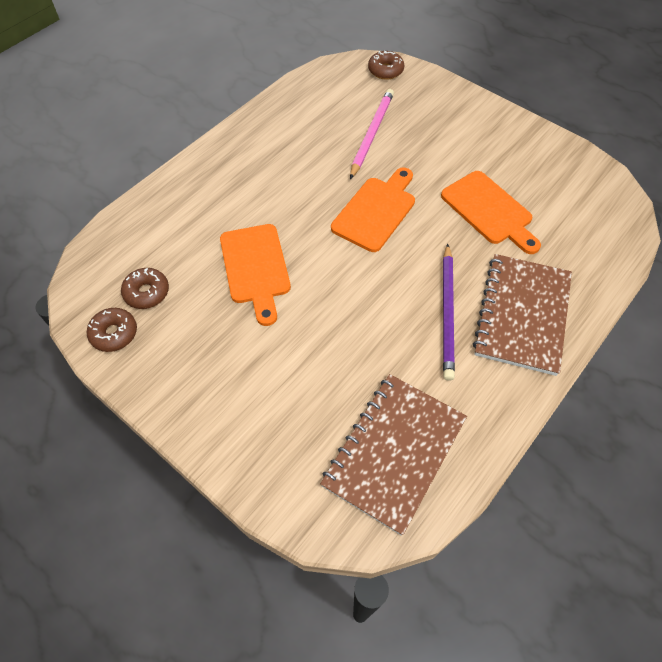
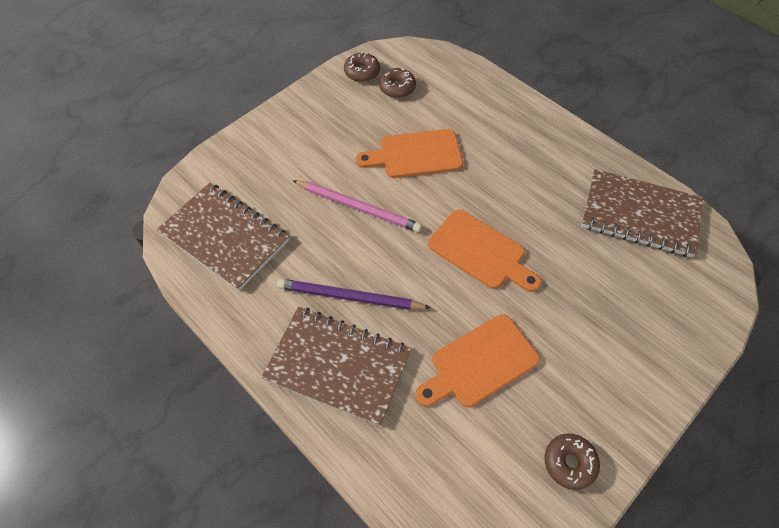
camera: 95 degrees right, 0 degrees up
(320, 104) = (640, 215): none -> brown notebook
(371, 134) = (595, 259): pink pencil -> pink pencil (358, 207)
(385, 70) = (714, 287): brown donut -> brown donut (569, 463)

